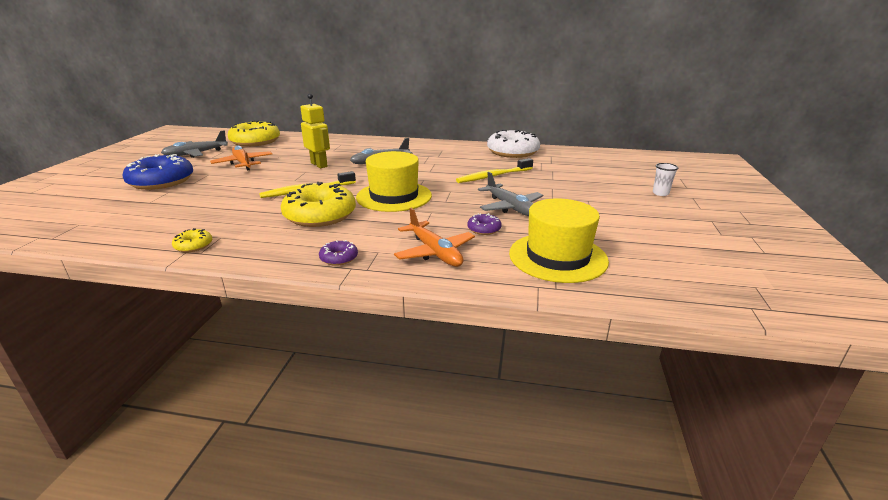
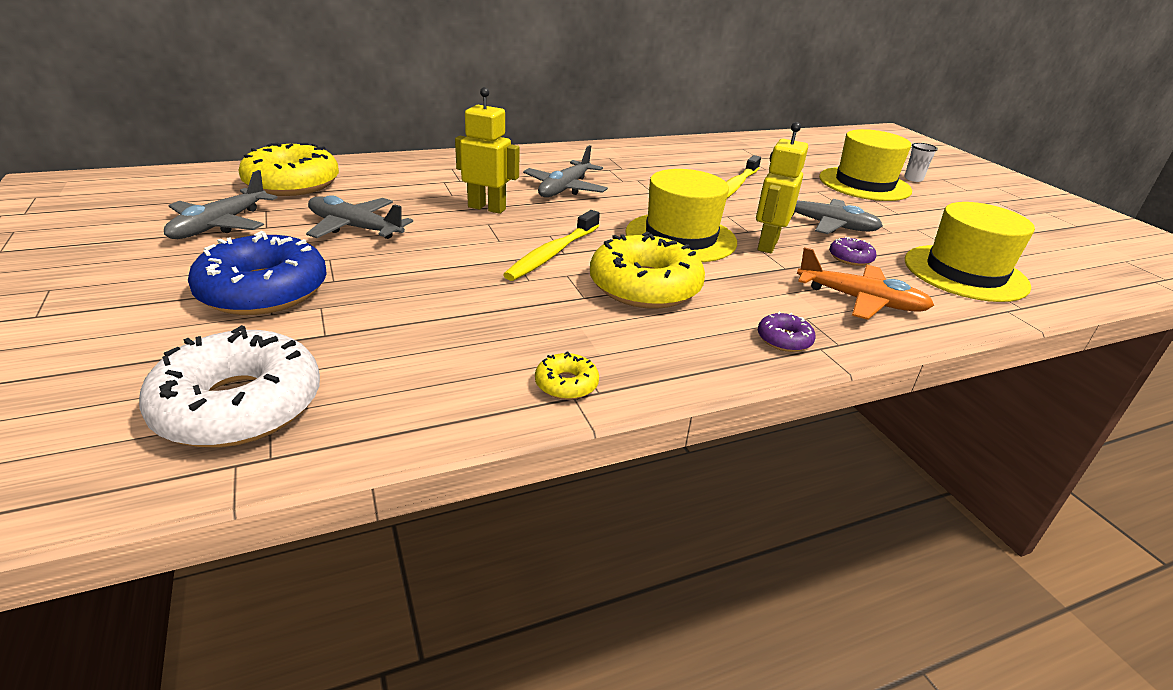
camera: 35 degrees left, 5 degrees up
(243, 164) = (355, 228): orange plane -> grey plane
(440, 210) = (767, 245): none -> yellow robot
(512, 152) = (695, 149): white donut -> white donut (239, 406)
(604, 190) = (864, 184): none -> yellow hat

